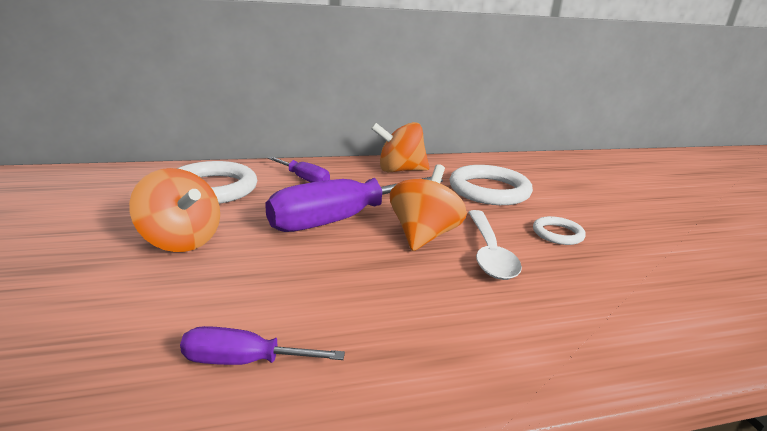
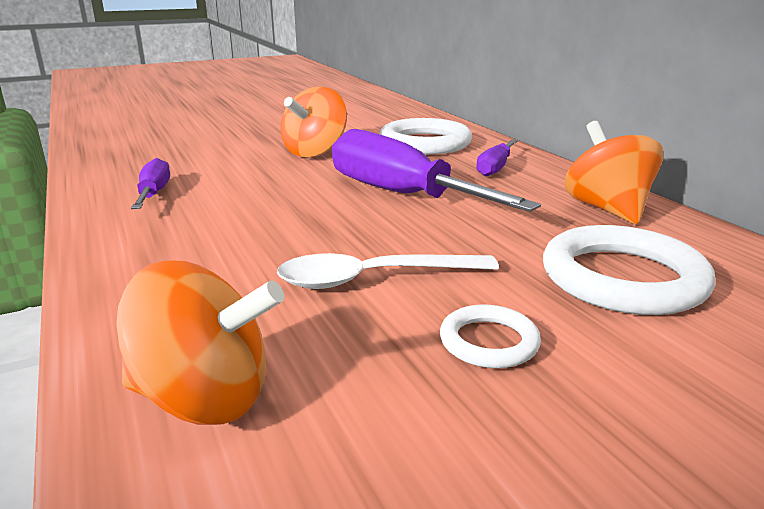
camera: 80 degrees right, 0 degrees up
(423, 235) = (394, 237): orange spinning top -> orange spinning top (204, 398)

